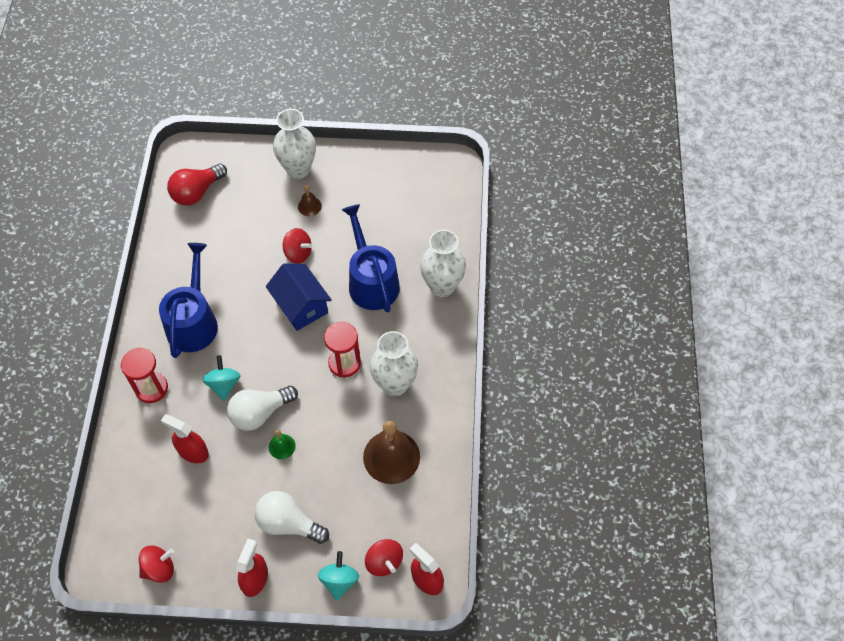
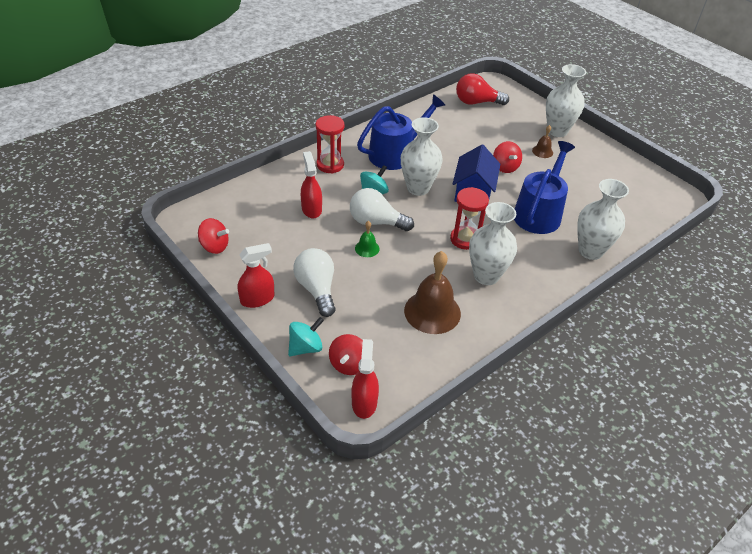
camera: 45 degrees right, 15 degrees down
(253, 344) = (418, 188): none -> white vase

